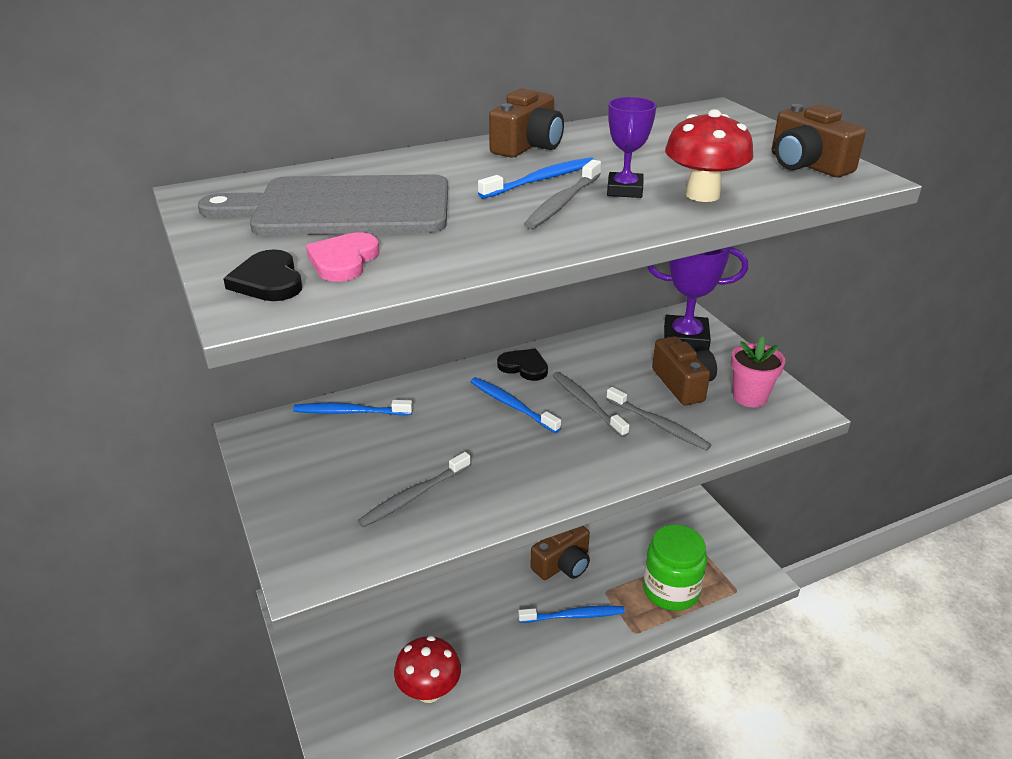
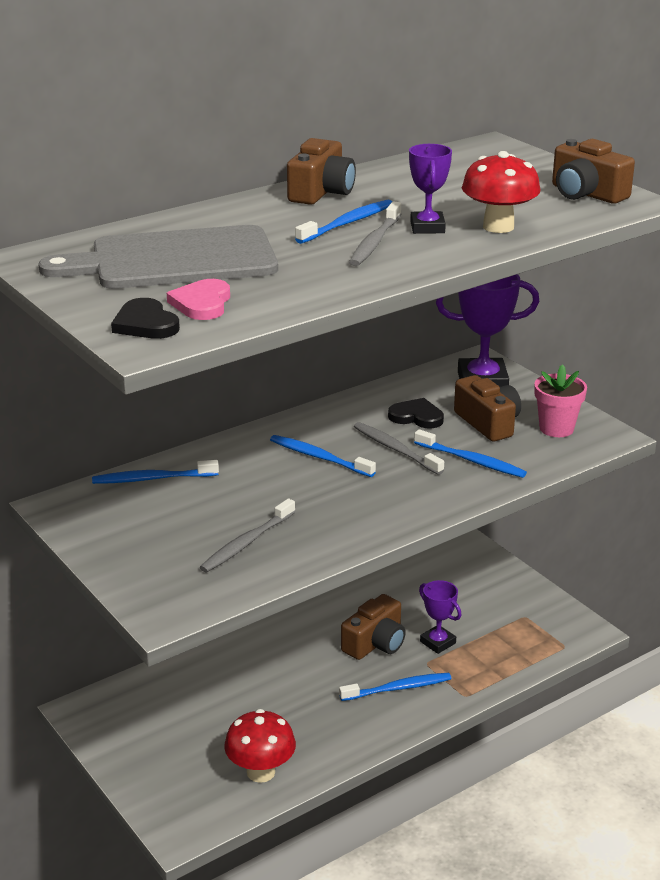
camera: 10 degrees left, 5 degrees down
(524, 367) = (321, 422): black heart -> black heart (416, 417)
(619, 571) = (438, 642): none -> purple trophy
(658, 425) = (471, 461): grey toothbrush -> blue toothbrush
(671, 590) = (496, 654): green jar -> none

